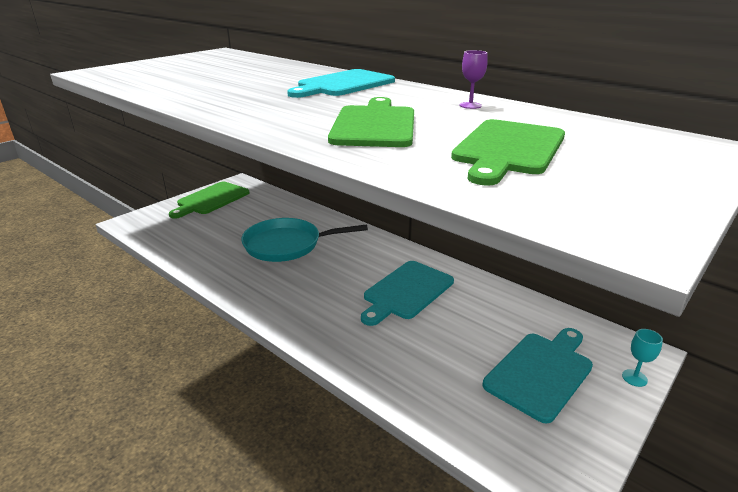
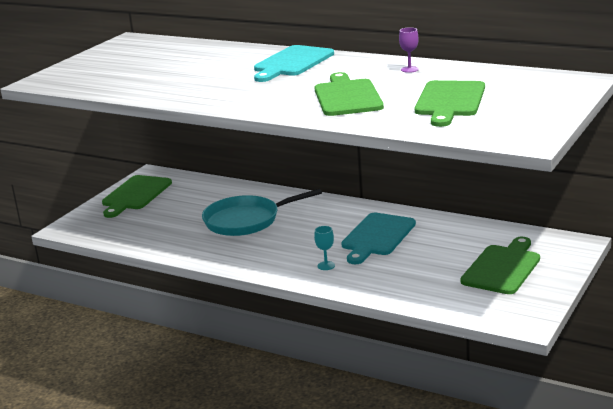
camera: 10 degrees left, 5 degrees down
(541, 372) = (503, 268): turquoise cutting board -> green cutting board
(634, 378) = (572, 259): turquoise goblet -> turquoise goblet (326, 266)

